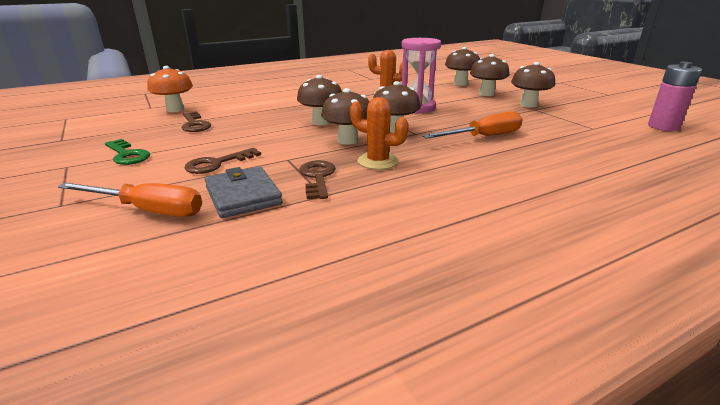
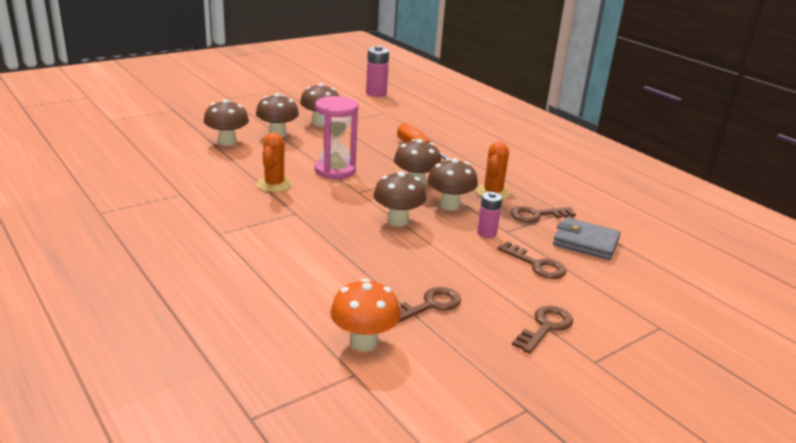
camera: 100 degrees left, 0 degrees up
(127, 155) = (545, 327): green key -> brown key
(148, 210) = (635, 278): orange screwdriver -> none
(243, 196) = (585, 242): grey wallet -> grey wallet turned 60 degrees clockwise
(287, 150) = (486, 233): none -> pink battery

